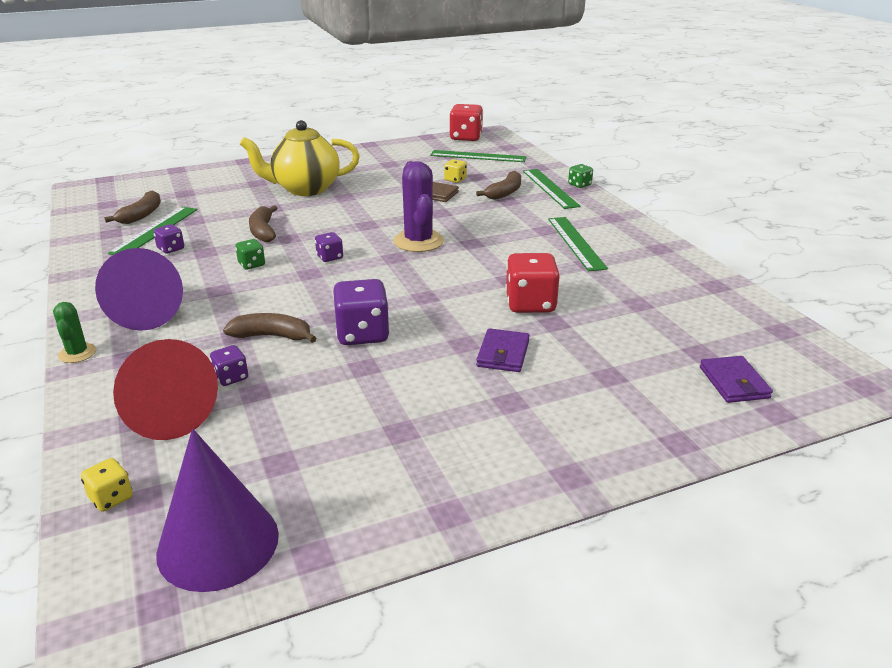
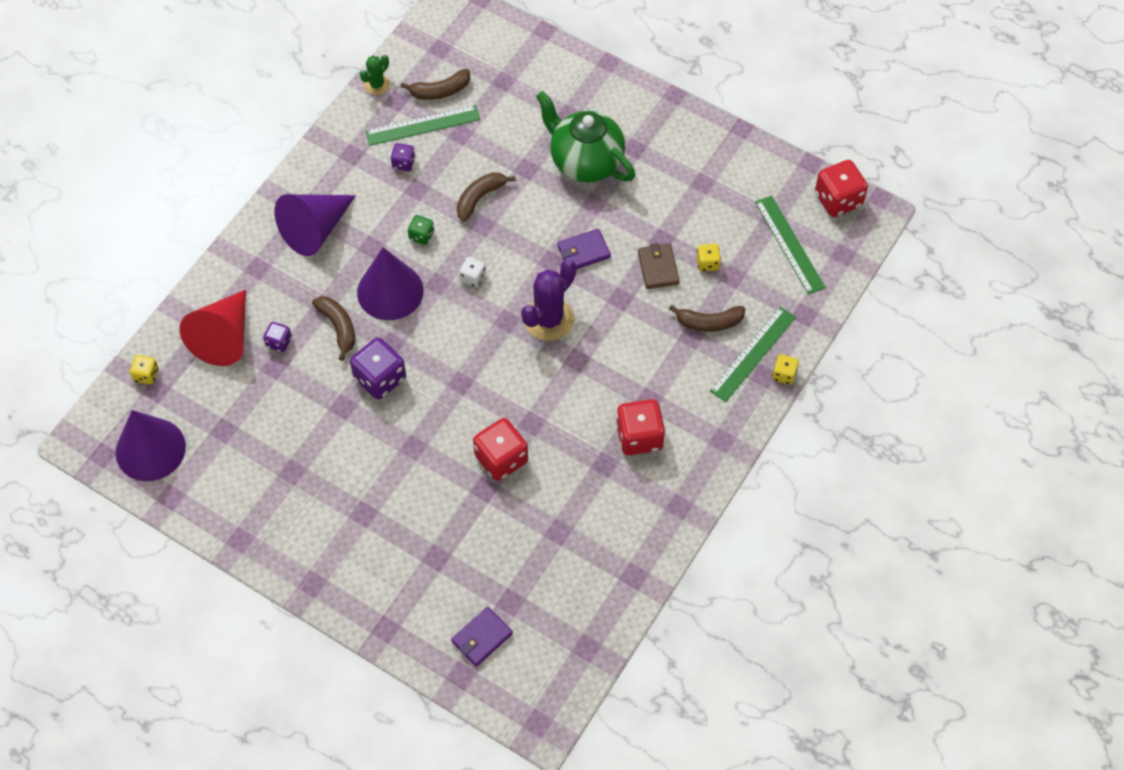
camera: 55 degrees right, 30 degrees up
(77, 353) = (242, 237): green cactus -> green cactus (377, 85)
(279, 297) = (390, 291): none -> purple cone
(305, 189) = (585, 161): yellow teapot -> green teapot
(330, 257) = (473, 277): purple dice -> white dice
(503, 353) = (417, 479): purple wallet -> purple wallet (583, 252)
(576, 243) = (639, 437): green ruler -> red dice
(579, 185) = (784, 374): green dice -> yellow dice

